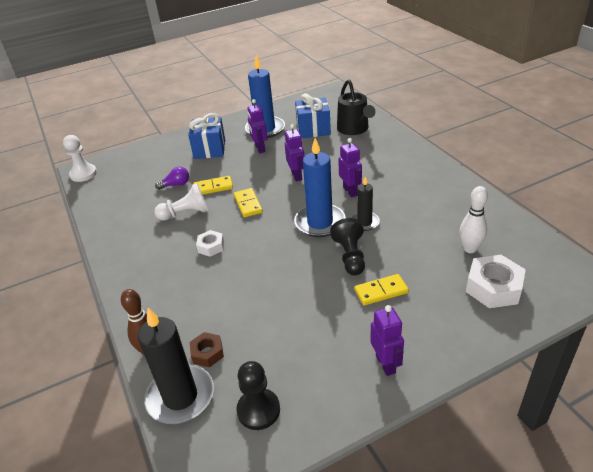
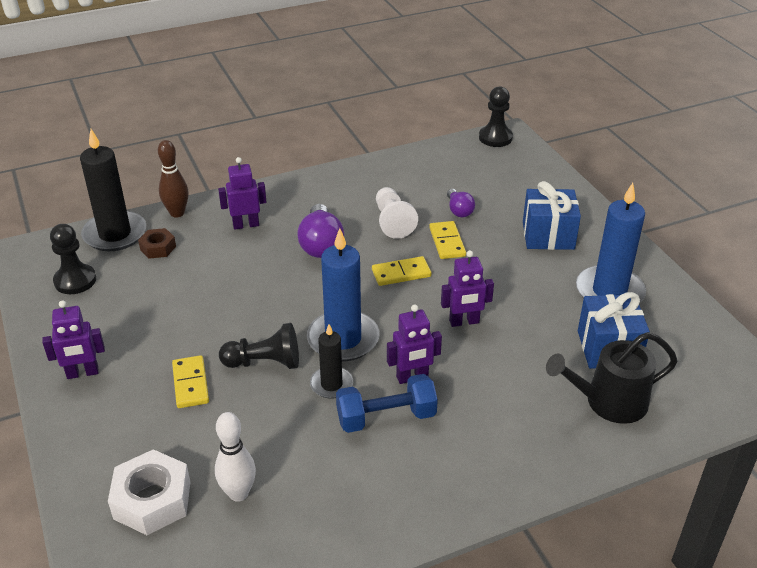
camera: 90 degrees right, 0 degrees up
(83, 174) = (495, 138): white pawn -> black pawn
(211, 247) = (321, 244): white nut -> purple light bulb
(260, 148) = (547, 285): purple robot -> purple robot (246, 225)
(387, 198) = (386, 417): none -> blue dumbbell

